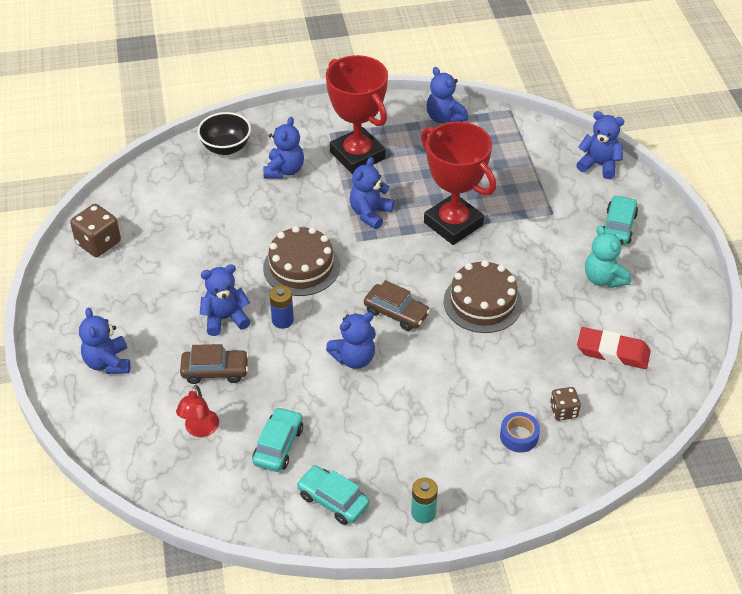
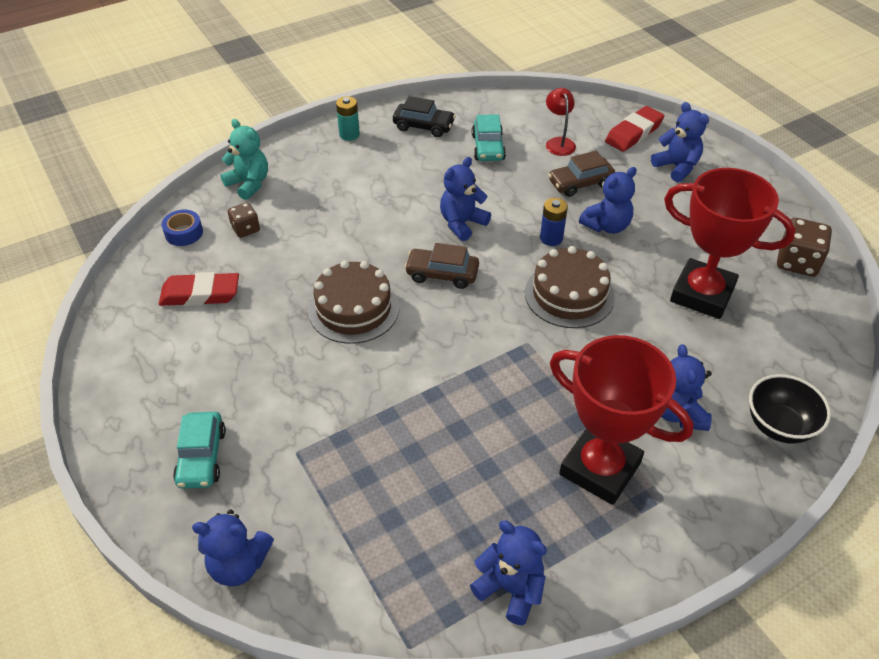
camera: 160 degrees right, 0 degrees up
(113, 419) = (633, 133): none -> red eraser
(333, 500) = (423, 126): turquoise car -> black car
(370, 213) = (532, 382): blue teddy bear -> none
(453, 224) = (422, 397): red trophy -> red trophy (702, 294)
(519, 436) = (284, 200): blue tape -> blue tape (184, 233)
(603, 278) = (216, 375): turquoise teddy bear -> turquoise teddy bear (249, 184)

